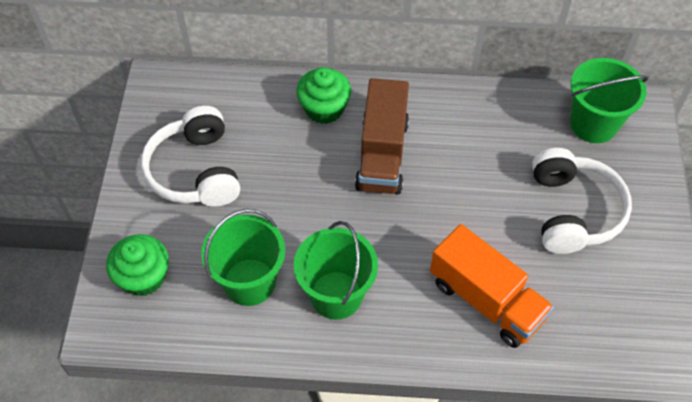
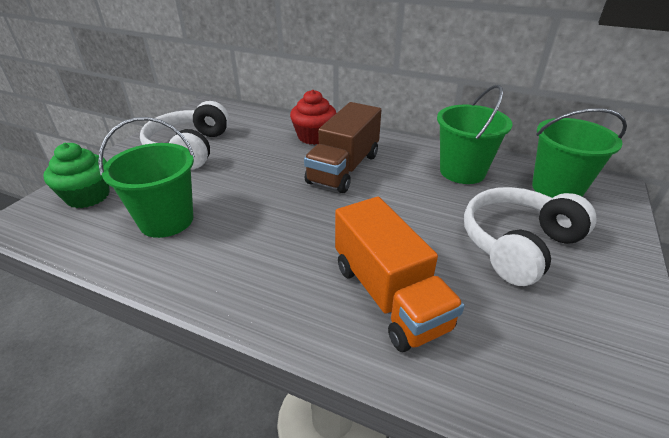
camera: 20 degrees right, 20 degrees down
(324, 108) = (314, 137): green cupcake -> red cupcake
(336, 295) = (234, 249): green bucket -> green bucket (462, 171)
(572, 211) = (518, 245): white headphones -> white headphones turned 150 degrees counterclockwise

